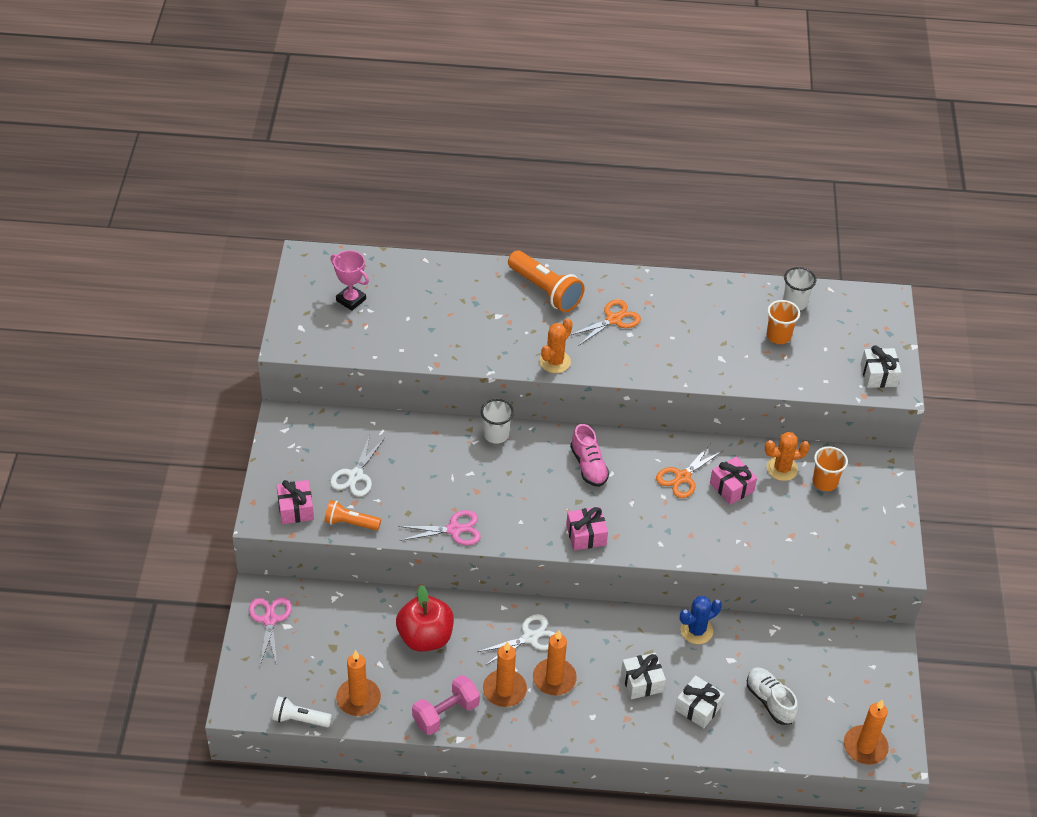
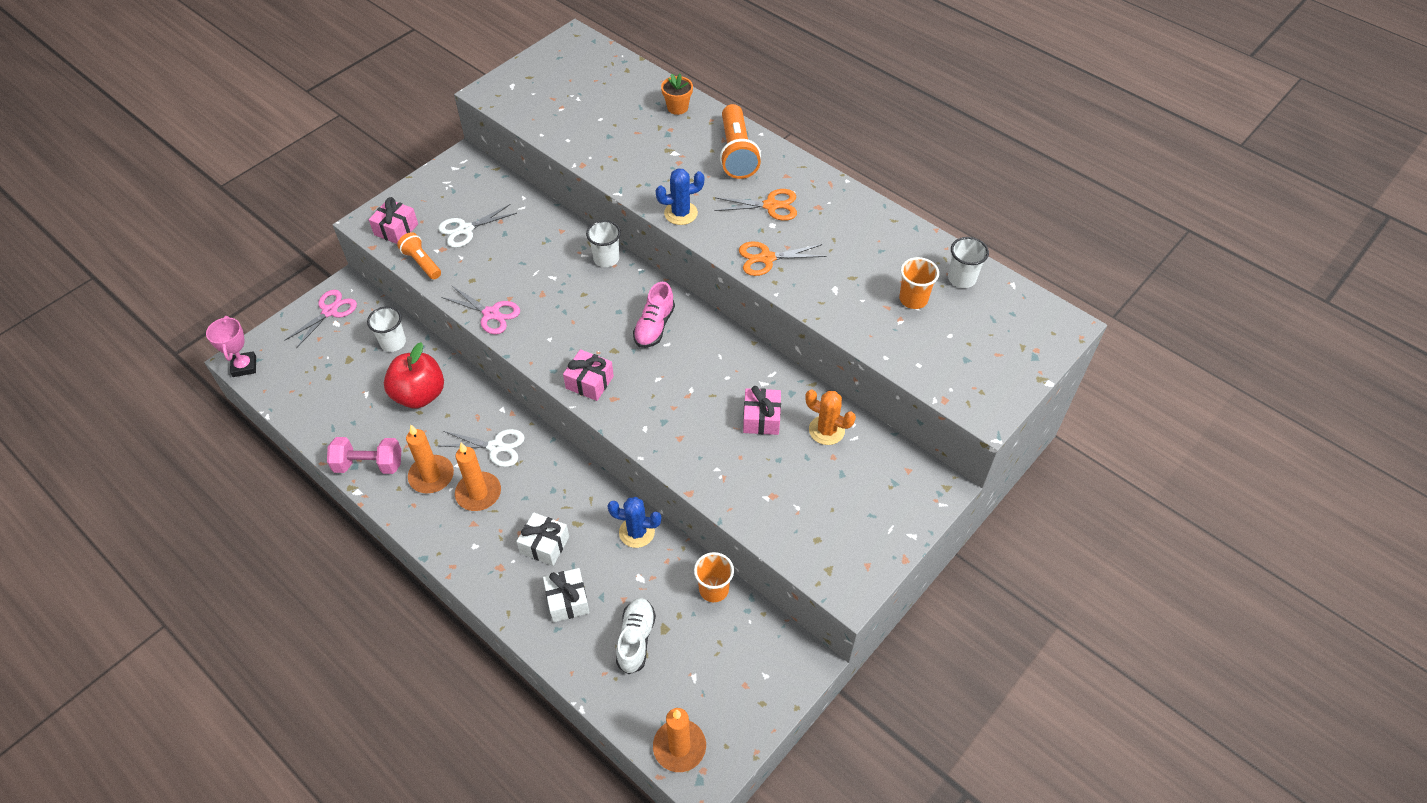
camera: 40 degrees right, 5 degrees up
(300, 719) = (268, 398): white flashlight -> none
(351, 300) = (572, 84): pink trophy -> pink trophy (244, 366)
(355, 611) = (393, 342): none -> white cup
(358, 699) = (322, 410): orange candle -> none
(459, 276) = (677, 107): none -> orange flower pot
(555, 362) = (681, 213): orange cactus -> blue cactus
(682, 477) = (726, 383): orange scissors -> orange scissors (767, 258)
(825, 482) = (856, 467): orange cup -> orange cup (714, 589)
(878, 375) = (981, 389): white gift -> none

